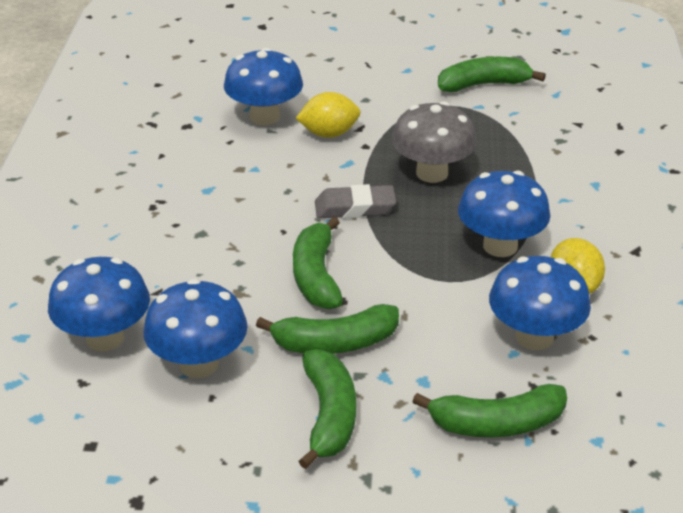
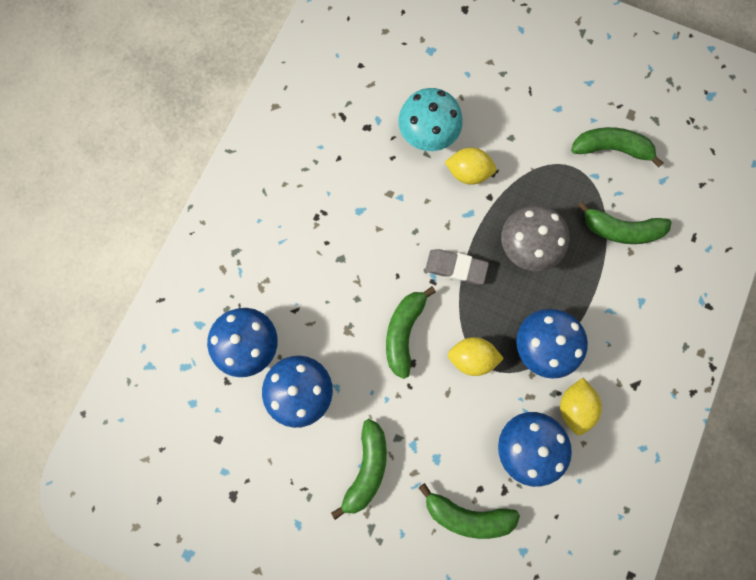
camera: 20 degrees right, 40 degrees up
(264, 117) = (427, 135): blue mushroom -> turquoise mushroom
(335, 343) = (393, 403): green banana -> green banana (620, 230)
(417, 277) = (471, 358): none -> yellow lemon

